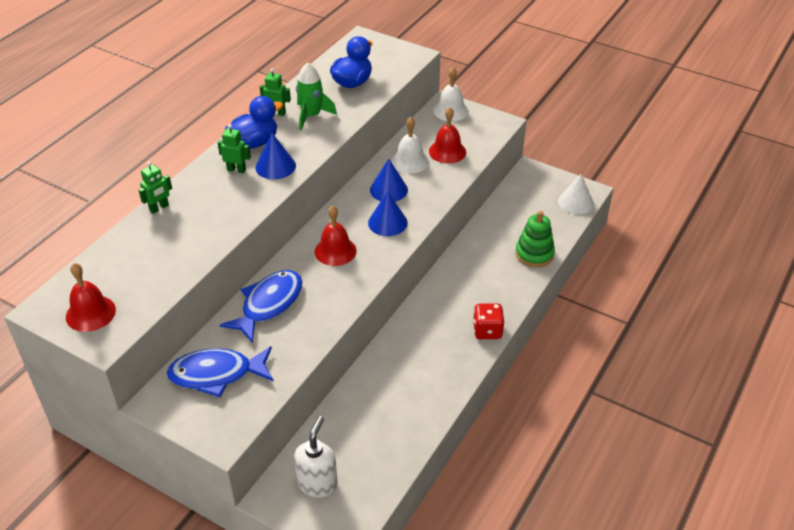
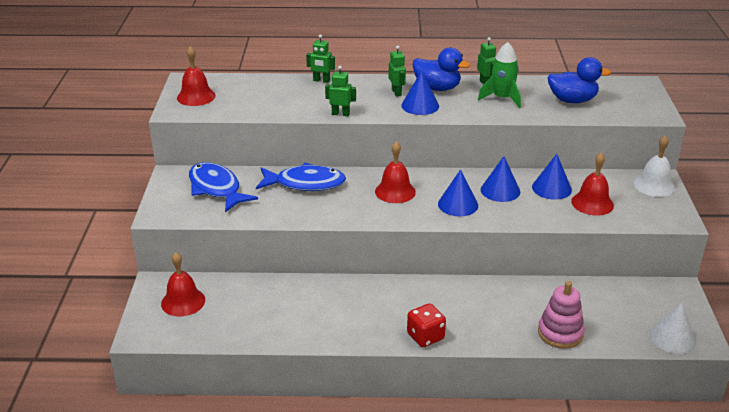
camera: 60 degrees right, 10 degrees down
(239, 221) = (340, 114): none -> green robot
(318, 483) = (183, 301): white soap dispenser -> red bell
(410, 161) = (551, 188): white bell -> blue cone
(534, 254) = (560, 333): green stacking toy -> pink stacking toy

